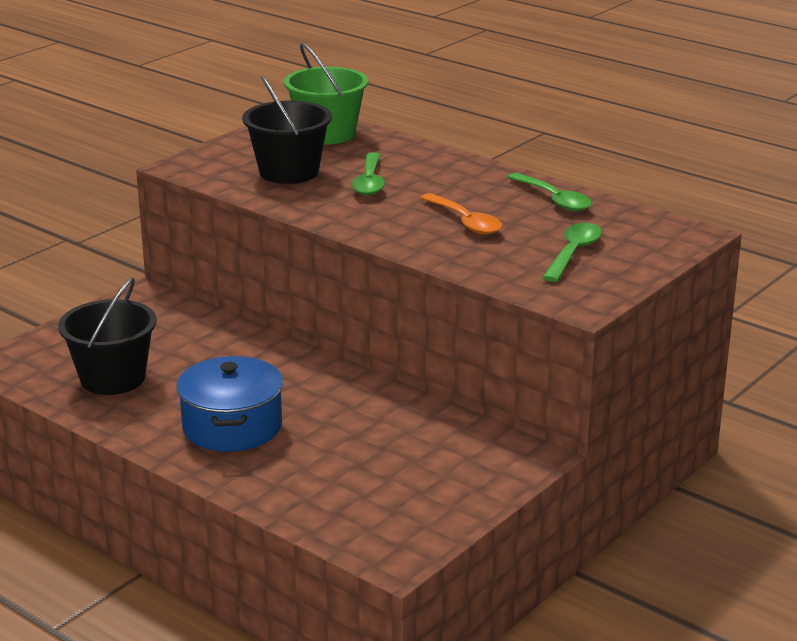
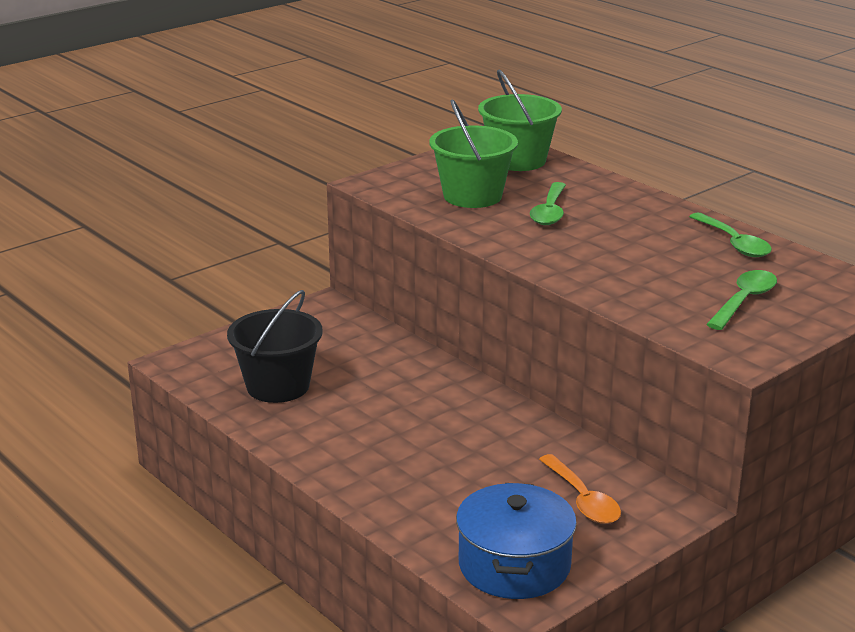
camera: 10 degrees right, 0 degrees up
(232, 426) = (382, 446): blue pot -> blue pot (514, 565)
(289, 172) = (472, 196): black bucket -> green bucket
(465, 222) = (638, 260): orange spoon -> orange spoon (582, 499)

